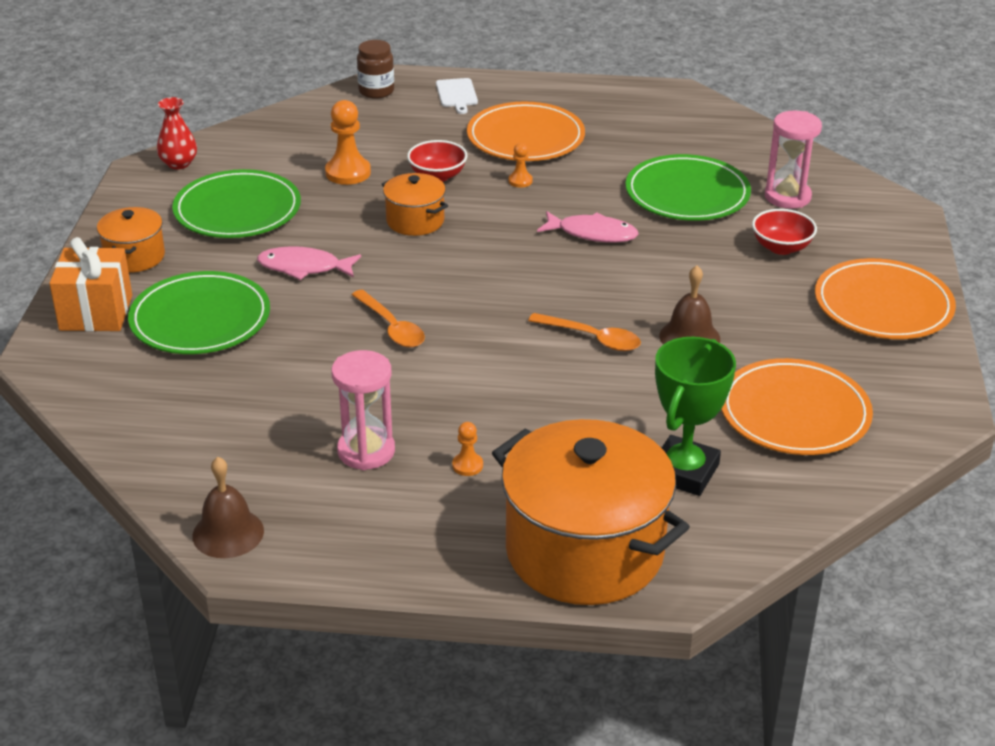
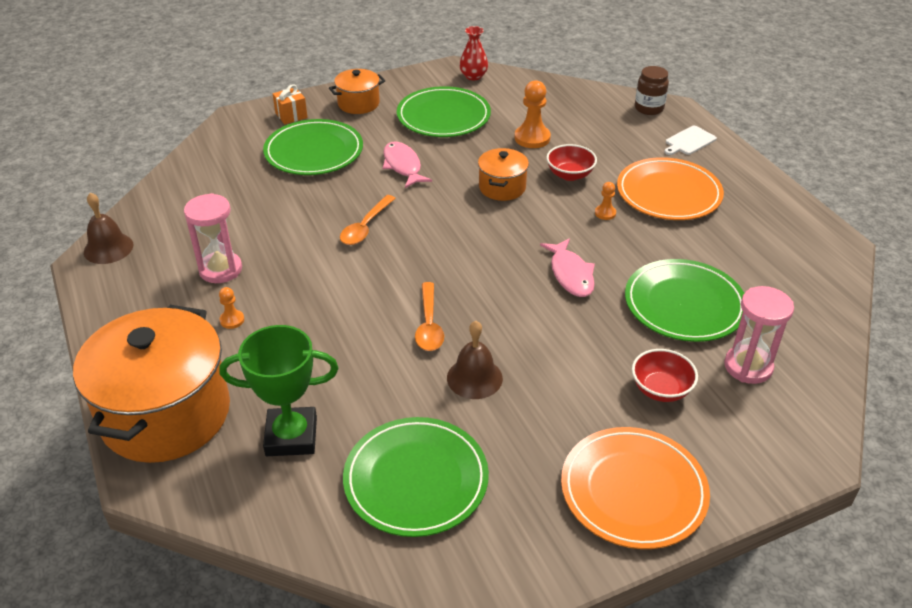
camera: 60 degrees right, 5 degrees up
(96, 313) = (291, 115): orange gift -> orange gift, size x0.59
(794, 413) = (416, 479): orange plate -> green plate

